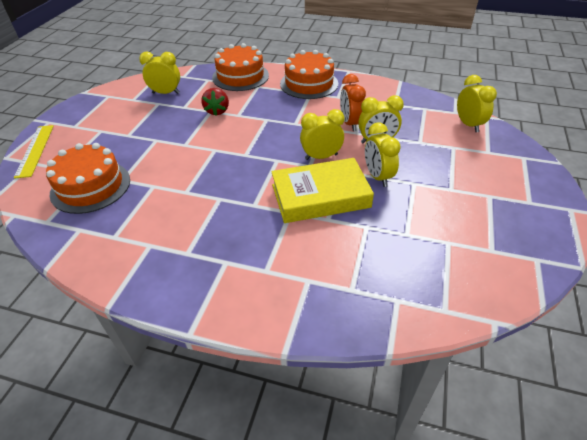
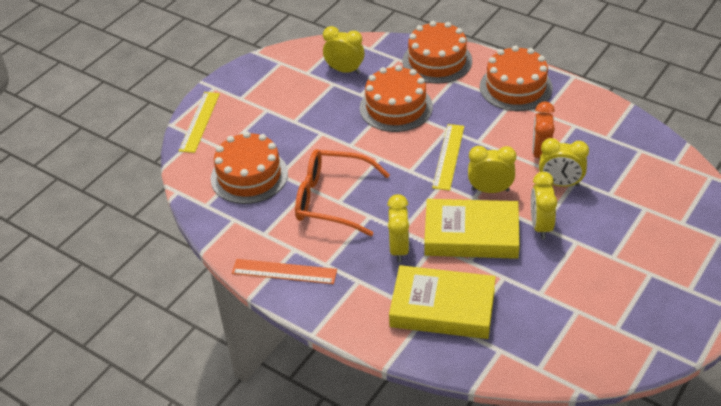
camera: 20 degrees right, 0 degrees up
(142, 271) = (284, 272): none -> orange ruler
(178, 192) = (331, 200): none -> orange glasses
(217, 111) = (396, 107): red strawberry -> orange cake
(274, 138) = (448, 156): none -> yellow ruler
(321, 270) = (442, 308): none -> yellow book
(468, 125) = (680, 183): yellow clock -> yellow clock (399, 249)

